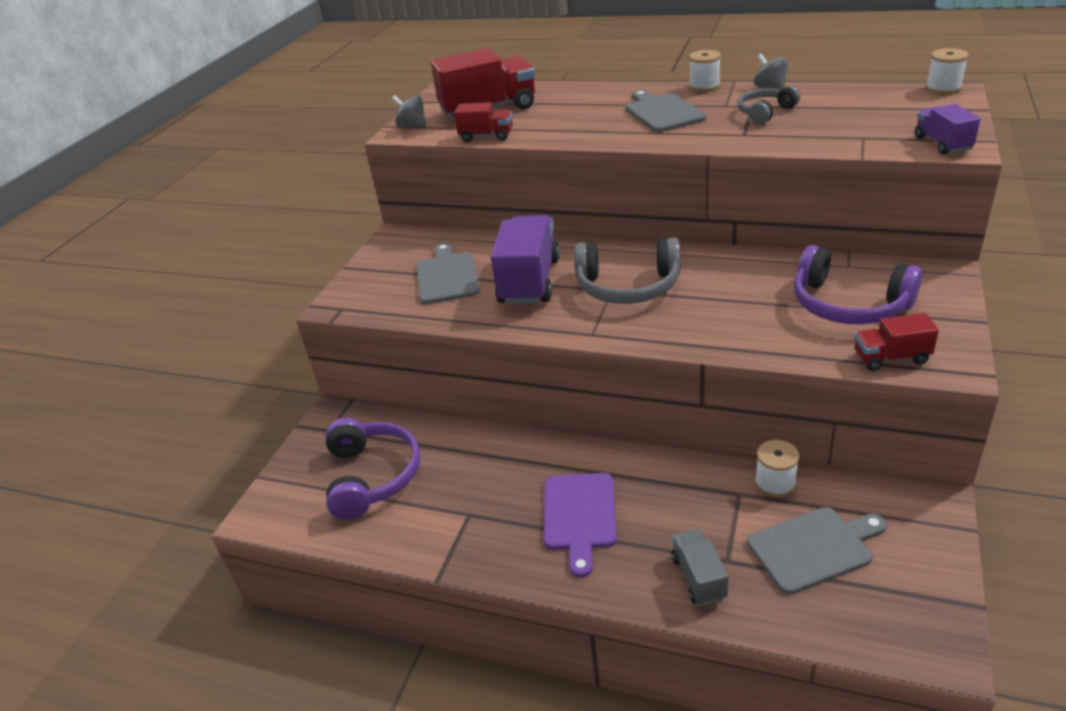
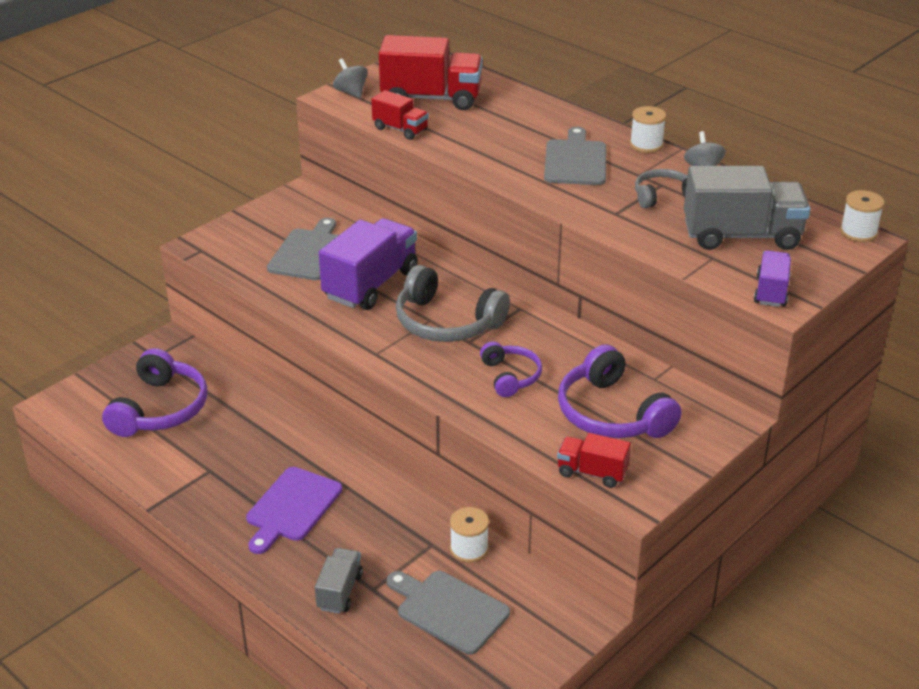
camera: 20 degrees right, 0 degrees up
(731, 308) = (510, 376): none -> purple headphones
(814, 548) = (449, 610): grey cutting board -> grey cutting board turned 150 degrees counterclockwise
(862, 117) = (741, 235): none -> grey truck

